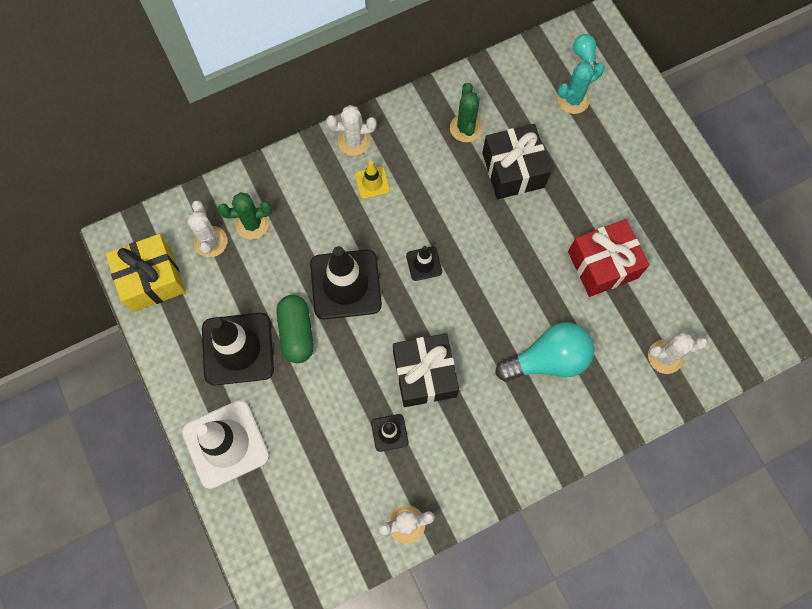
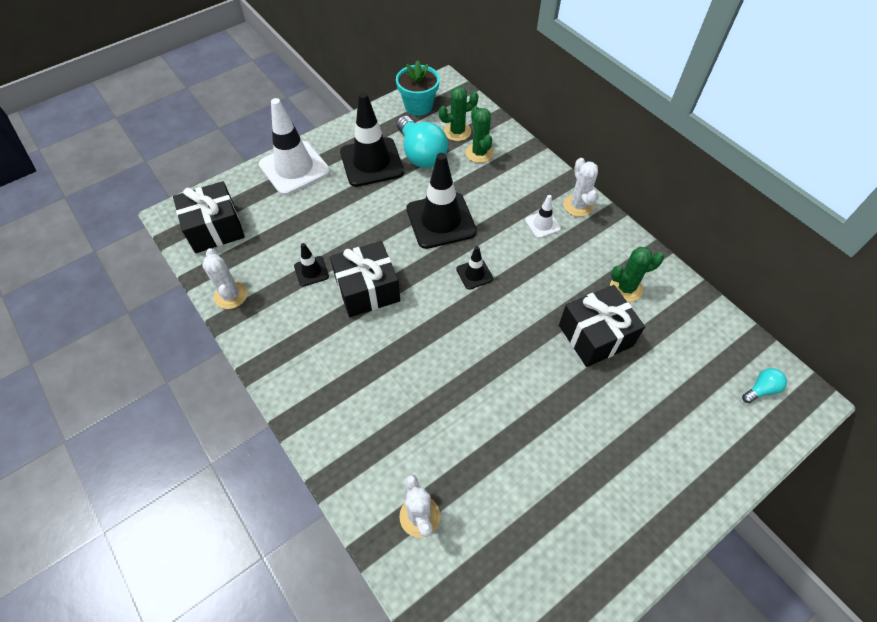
camera: 80 degrees right, 15 degrees down
(152, 279) = (418, 106): yellow gift -> turquoise flower pot
(210, 242) = (457, 132): white cactus -> green cactus
(297, 332) = (391, 195): green capsule -> none
(305, 544) = (215, 228): none -> black gift
(372, 182) = (542, 224): yellow traffic cone -> white traffic cone
(548, 359) = (397, 392): turquoise light bulb -> turquoise light bulb (421, 154)
(573, 100) = (701, 383): turquoise cactus -> none
(602, 264) = (514, 436): red gift -> none

